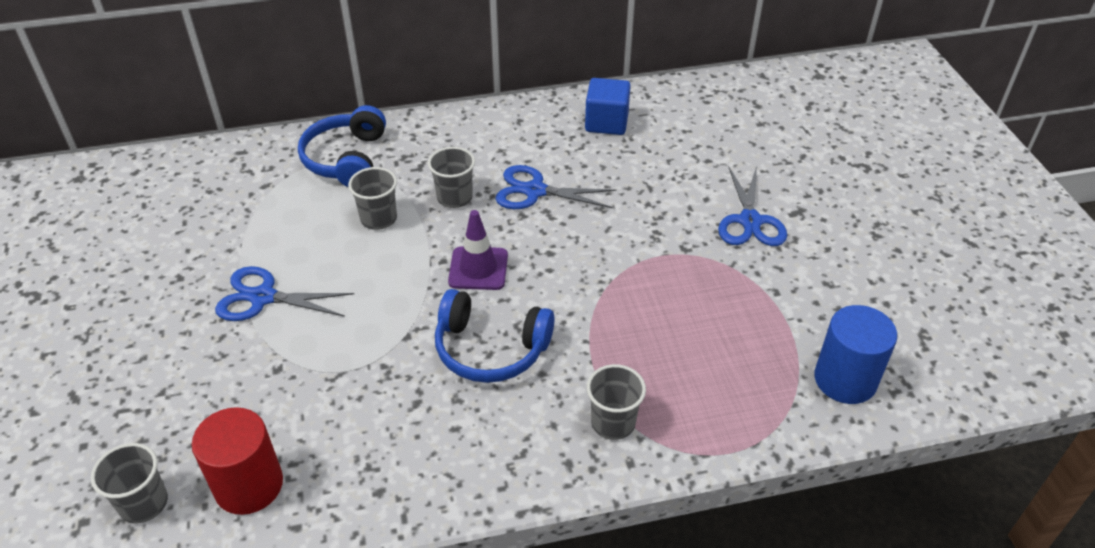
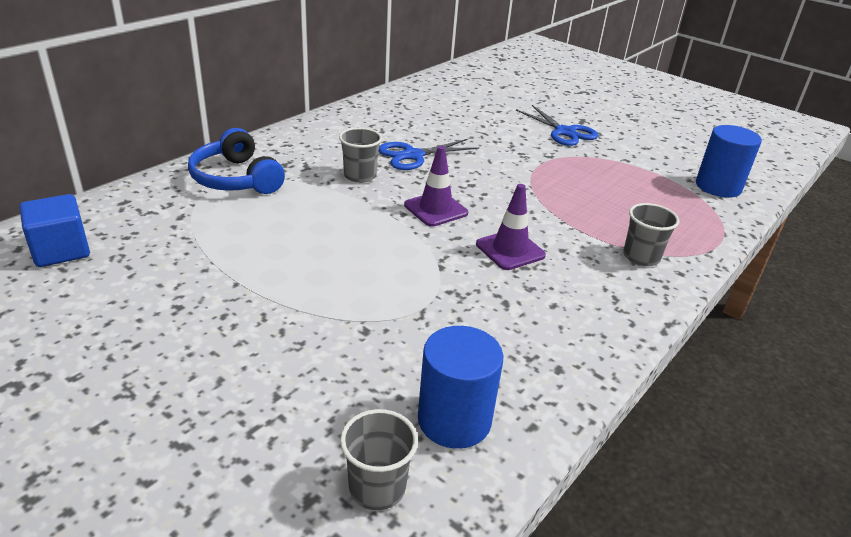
camera: 40 degrees left, 10 degrees down
(249, 485) = (454, 420): red cylinder -> blue cylinder
(263, 297) = (284, 289): blue scissors -> none
(378, 219) = (316, 206): grey cup -> none
(490, 349) = (510, 250): blue headphones -> purple traffic cone
(606, 122) = (409, 108): blue cube -> blue cube (61, 250)

